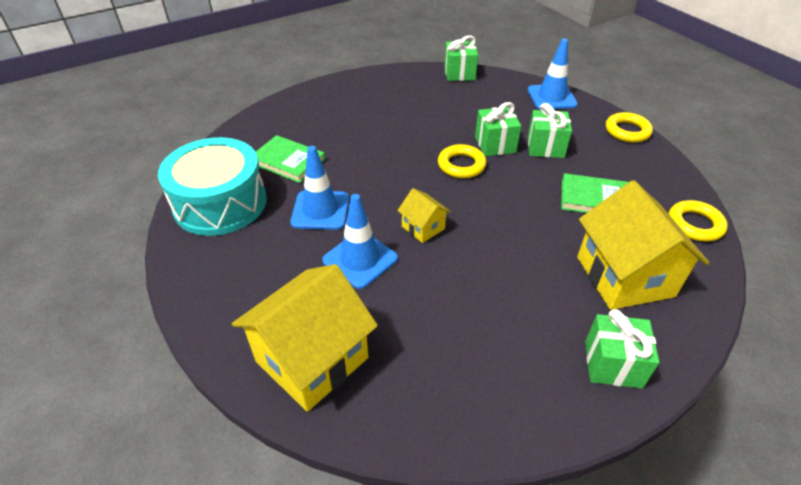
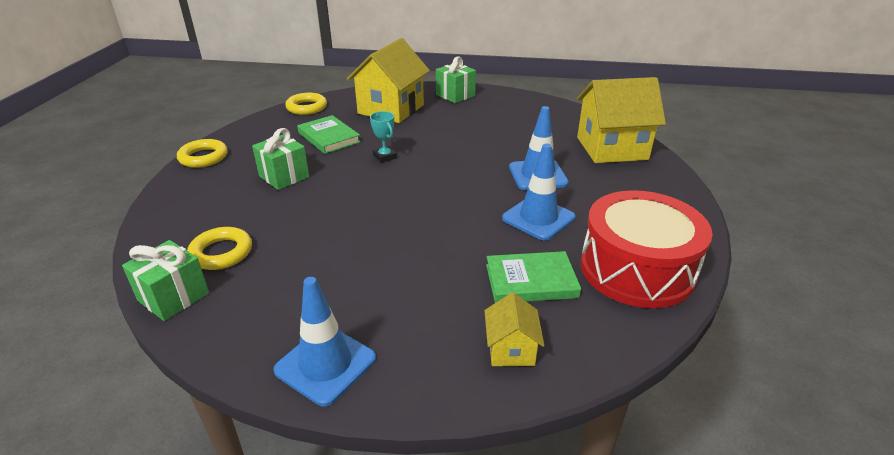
camera: 140 degrees left, 10 degrees down
(220, 203) = (636, 269): turquoise drum -> red drum
(288, 161) = (531, 281): green book -> green book turned 75 degrees counterclockwise
(423, 228) = (469, 172): yellow house -> yellow house (511, 349)
(461, 165) = (372, 196): yellow ring -> yellow ring (221, 253)
(495, 144) = (315, 197): green gift -> none
(514, 205) = (385, 157): none -> turquoise trophy
(551, 97) = (173, 211): blue traffic cone -> blue traffic cone (325, 364)

